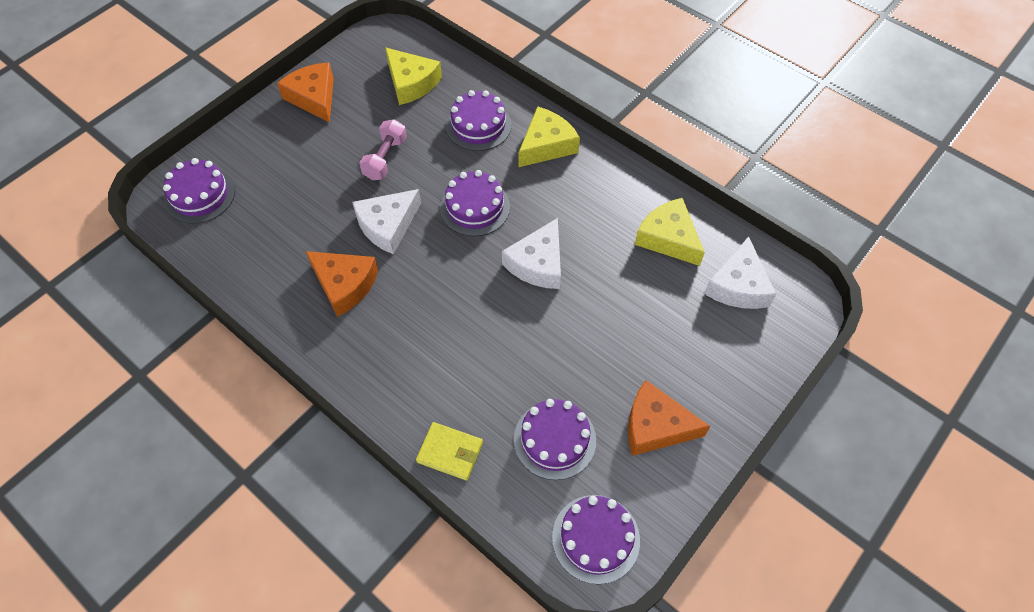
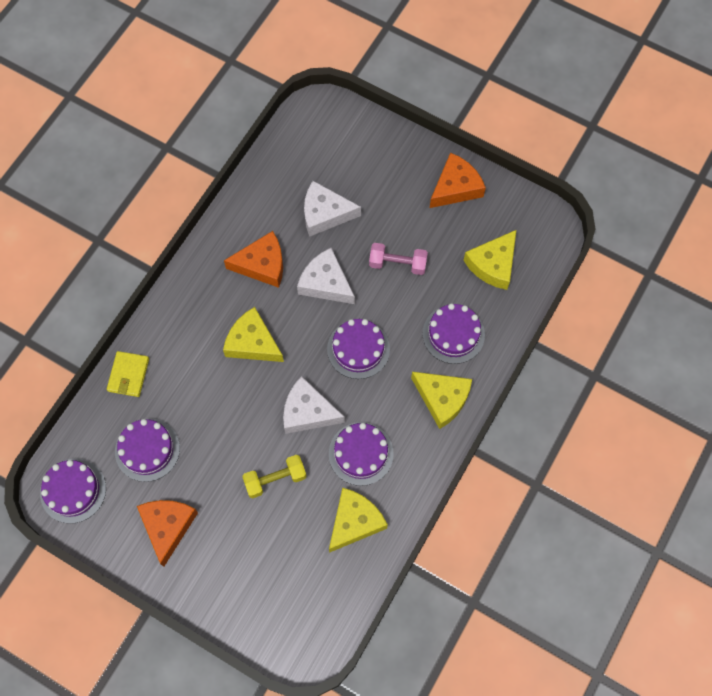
camera: 80 degrees right, 10 degrees up
(200, 195) = (330, 133): purple cake -> purple cake (361, 453)
(344, 285) = (262, 265): orange cheese -> orange cheese turned 120 degrees counterclockwise
(441, 307) = (252, 342): none -> yellow cheese
(611, 305) = (275, 479): none -> yellow dumbbell
(738, 285) = (313, 588): white cheese -> white cheese (325, 213)

